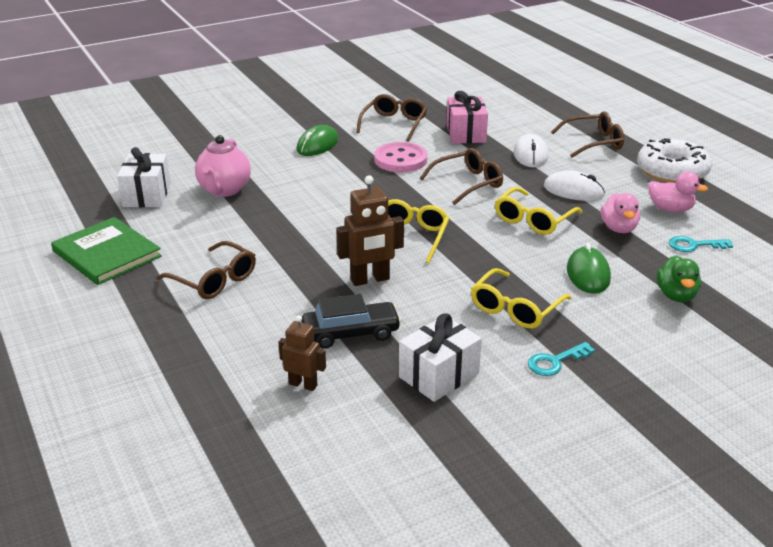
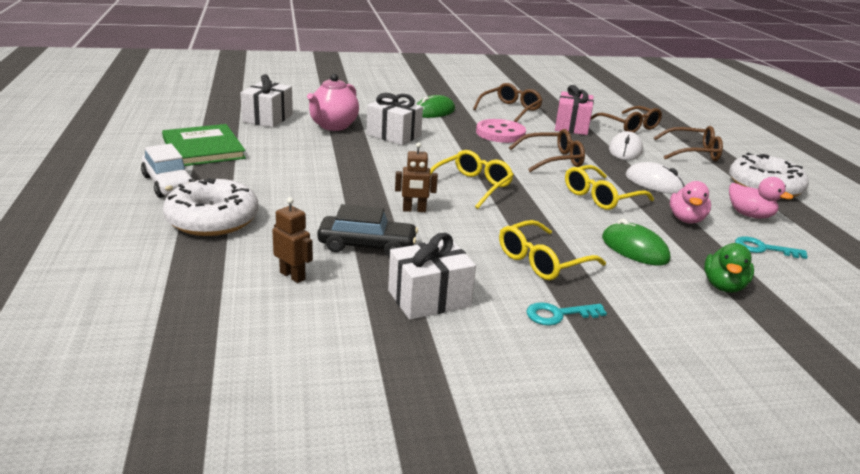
camera: 15 degrees right, 5 degrees down
(105, 309) = (168, 184): none -> white car
(182, 341) = (212, 219): none -> white donut
(214, 280) = (276, 183): brown glasses -> brown glasses (629, 126)
(295, 188) = (393, 135): none -> white gift
(370, 280) = (414, 210): brown robot -> brown robot, size x0.63
(588, 274) = (634, 249): green mouse -> green mouse turned 60 degrees counterclockwise

